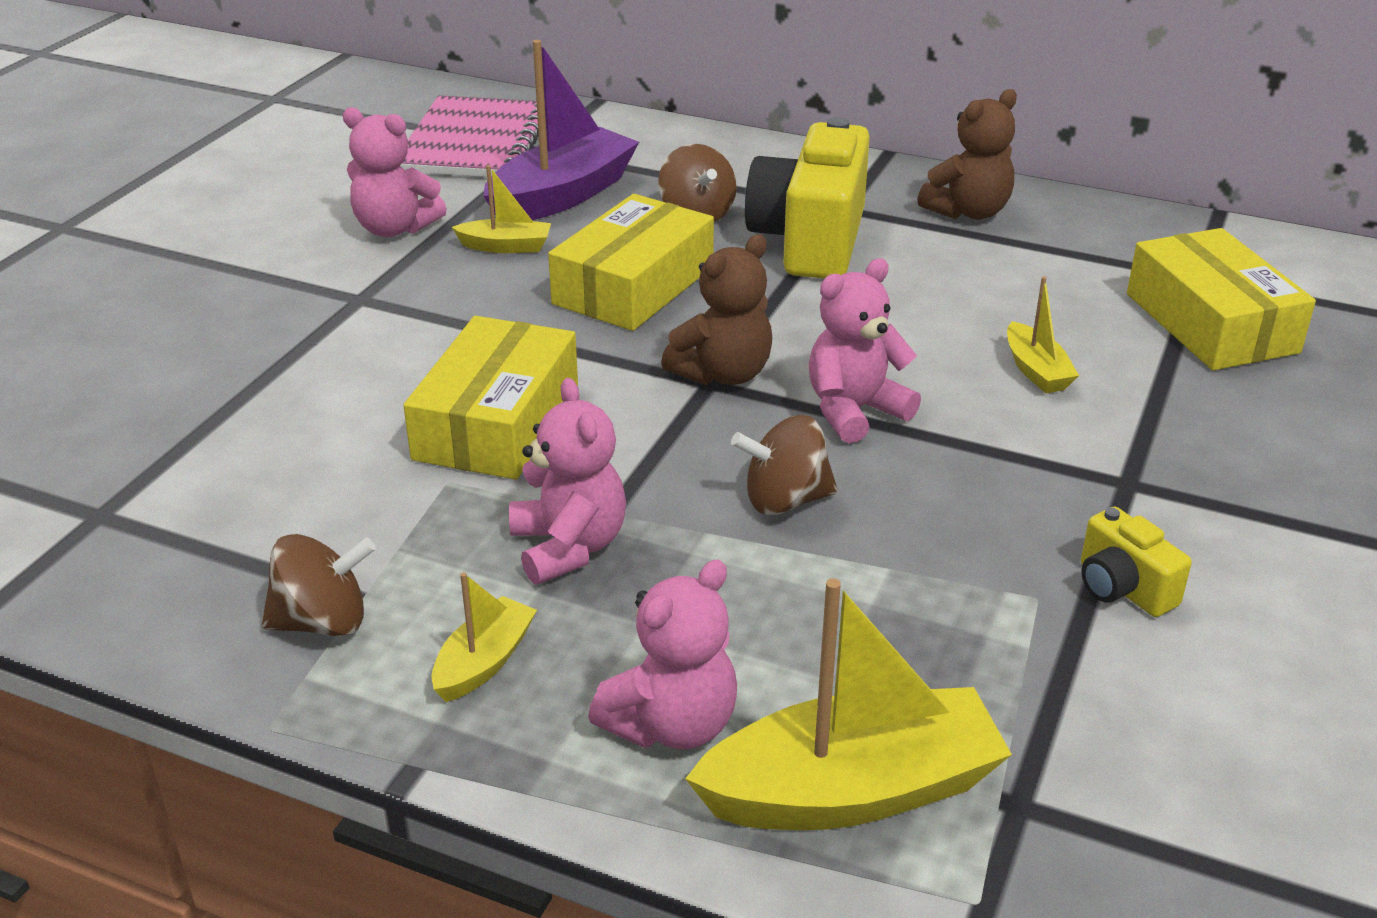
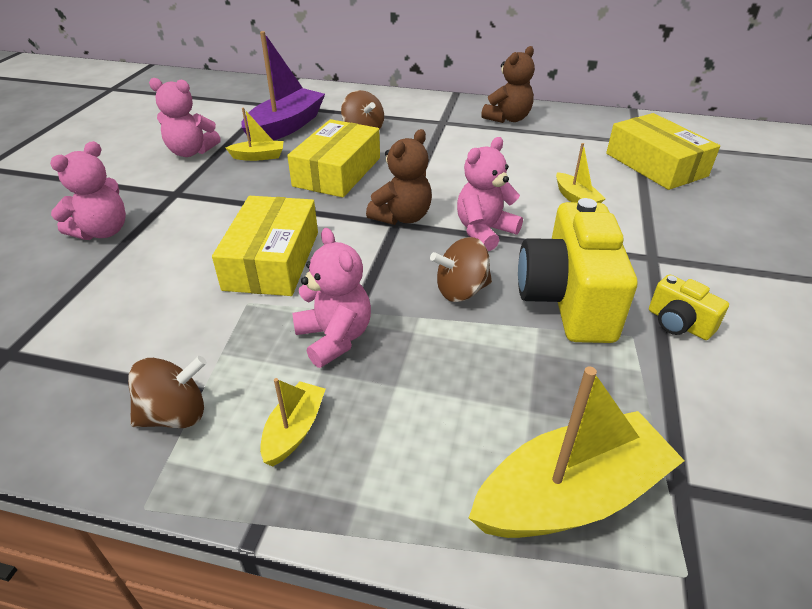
camera: 10 degrees left, 5 degrees up
(475, 142) = (231, 103): pink notebook -> none
(672, 725) = (434, 461): pink teddy bear -> pink teddy bear (103, 231)
(810, 241) = (429, 140): yellow camera -> yellow camera (567, 300)

